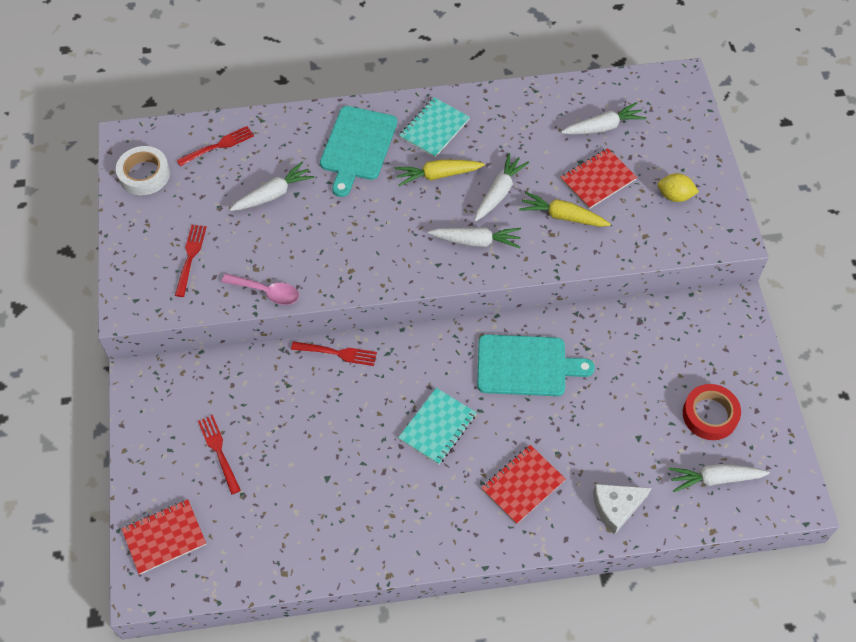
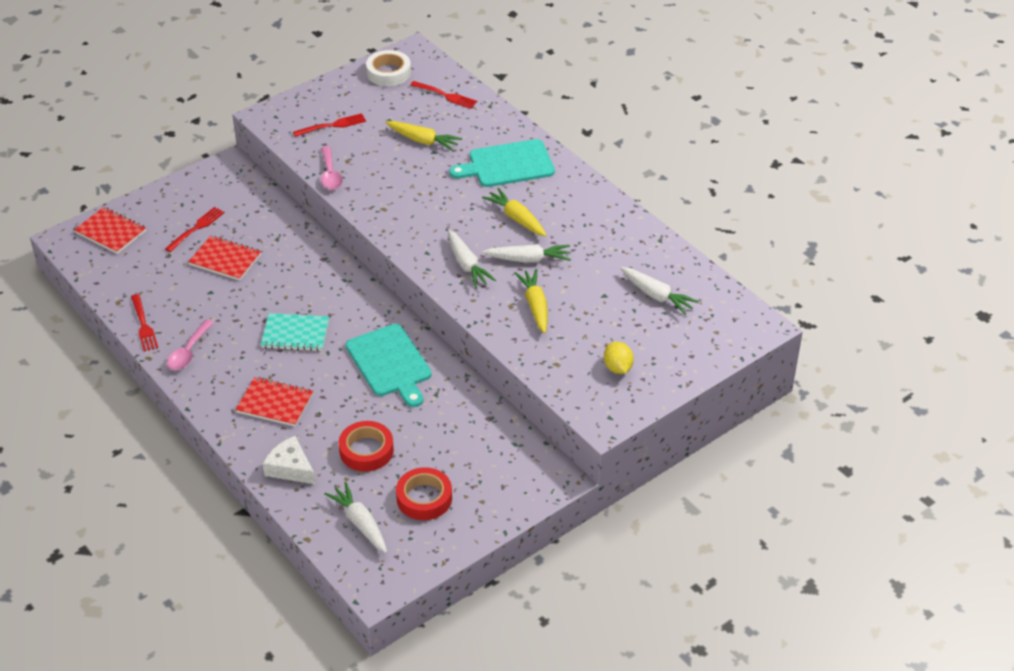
camera: 60 degrees right, 15 degrees down
(273, 194) = (423, 141): white carrot -> yellow carrot
(337, 353) = (324, 252): red fork -> red fork (143, 325)
(404, 534) = (188, 352): none -> pink spoon
(434, 129) = (563, 198): turquoise notebook -> none
(598, 180) = (593, 313): red notebook -> red notebook (225, 259)
(627, 434) = (366, 450): none -> red tape

